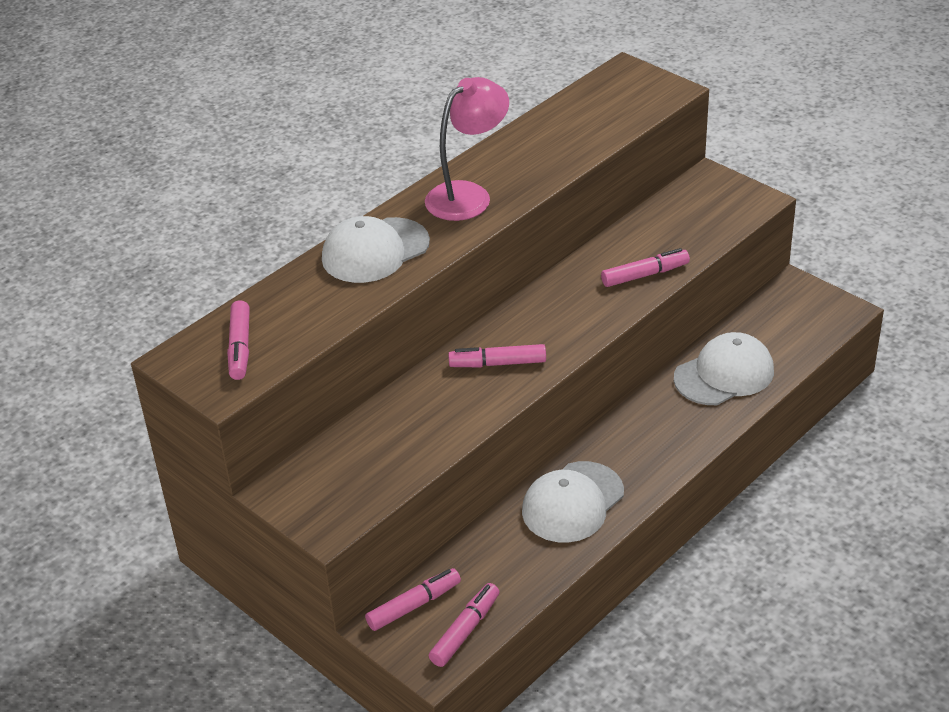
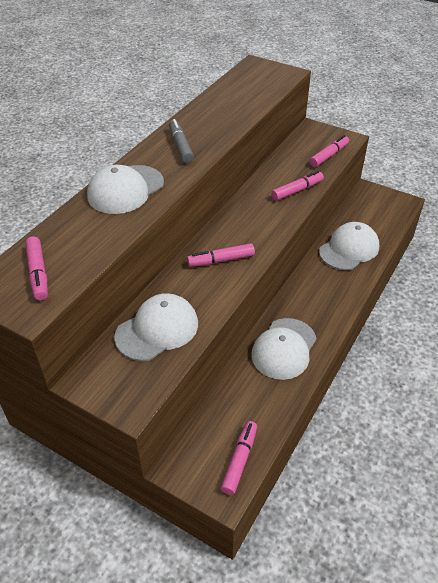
camera: 15 degrees left, 5 degrees up
(385, 443) = (157, 329): none -> white cap
(414, 605) = (197, 446): pink marker -> pink marker (328, 156)
(468, 195) = (180, 146): pink lamp -> grey marker

